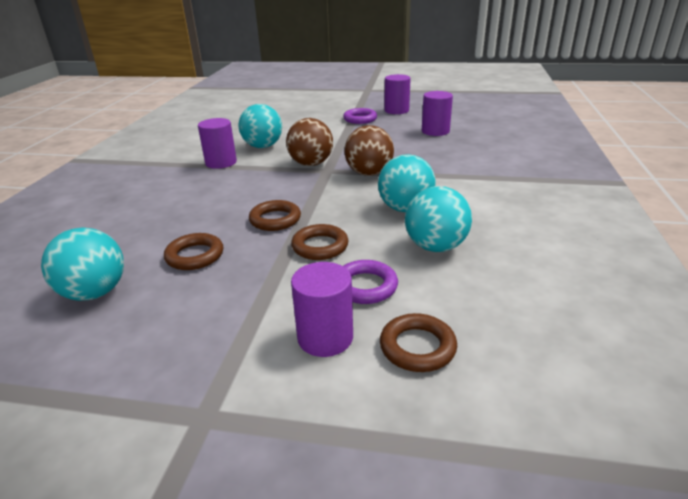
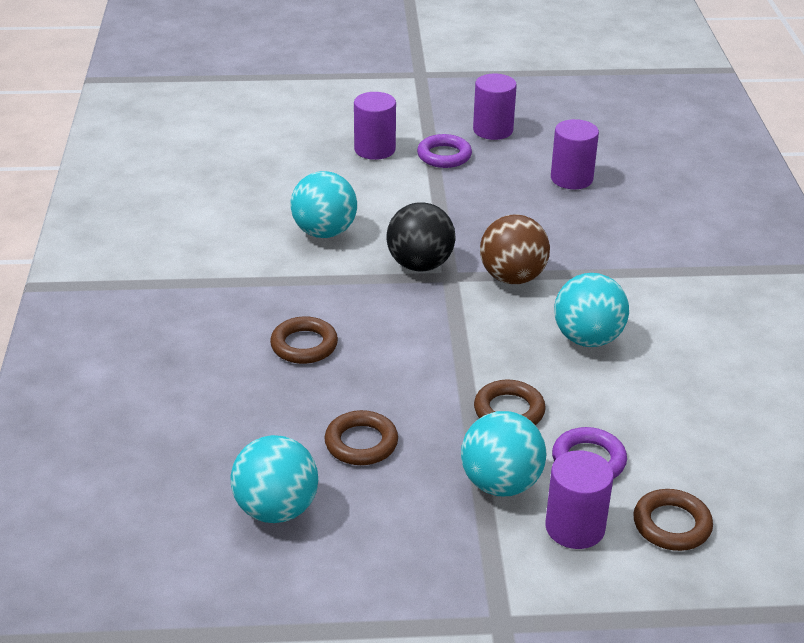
camera: 15 degrees left, 5 degrees up
(221, 162) = (281, 273): purple cylinder -> purple cylinder (374, 149)
(275, 219) = (428, 374): brown ring -> brown ring (304, 345)
(311, 164) = (420, 265): brown ball -> black ball
(435, 247) = (646, 396): turquoise ball -> turquoise ball (501, 484)

